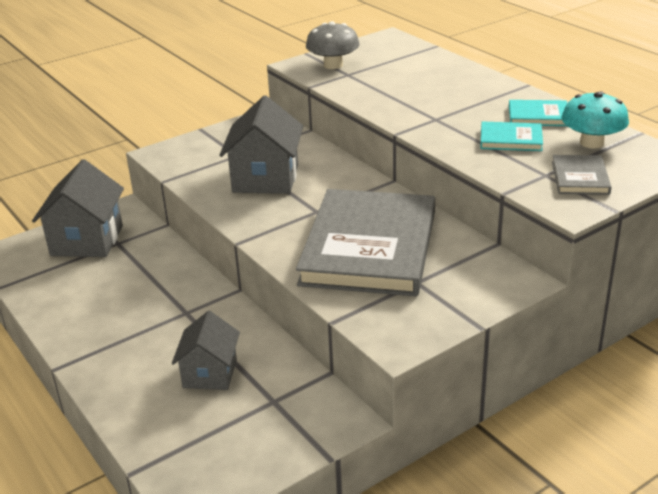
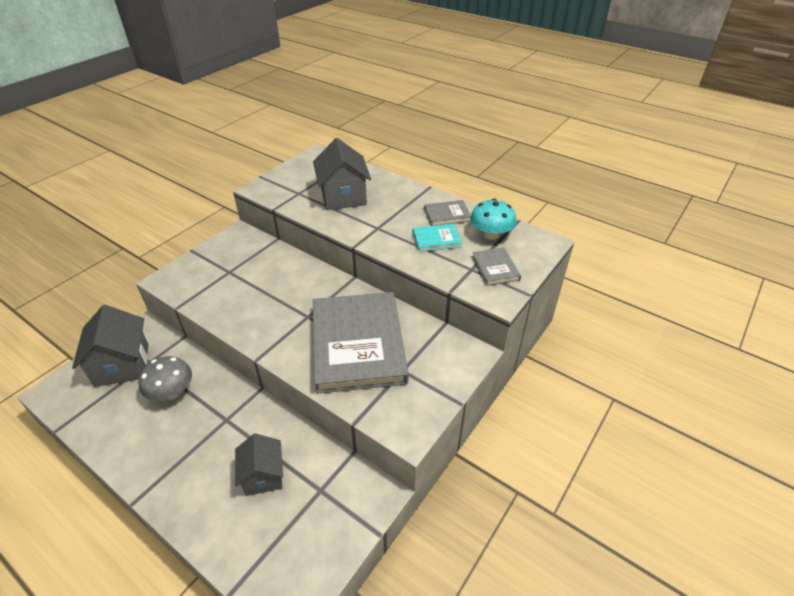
camera: 20 degrees left, 10 degrees up
(265, 178) = (258, 291): grey house -> grey house (343, 196)
(333, 65) = (284, 185): grey mushroom -> grey mushroom (171, 392)
(538, 116) = (447, 215): turquoise book -> grey book

